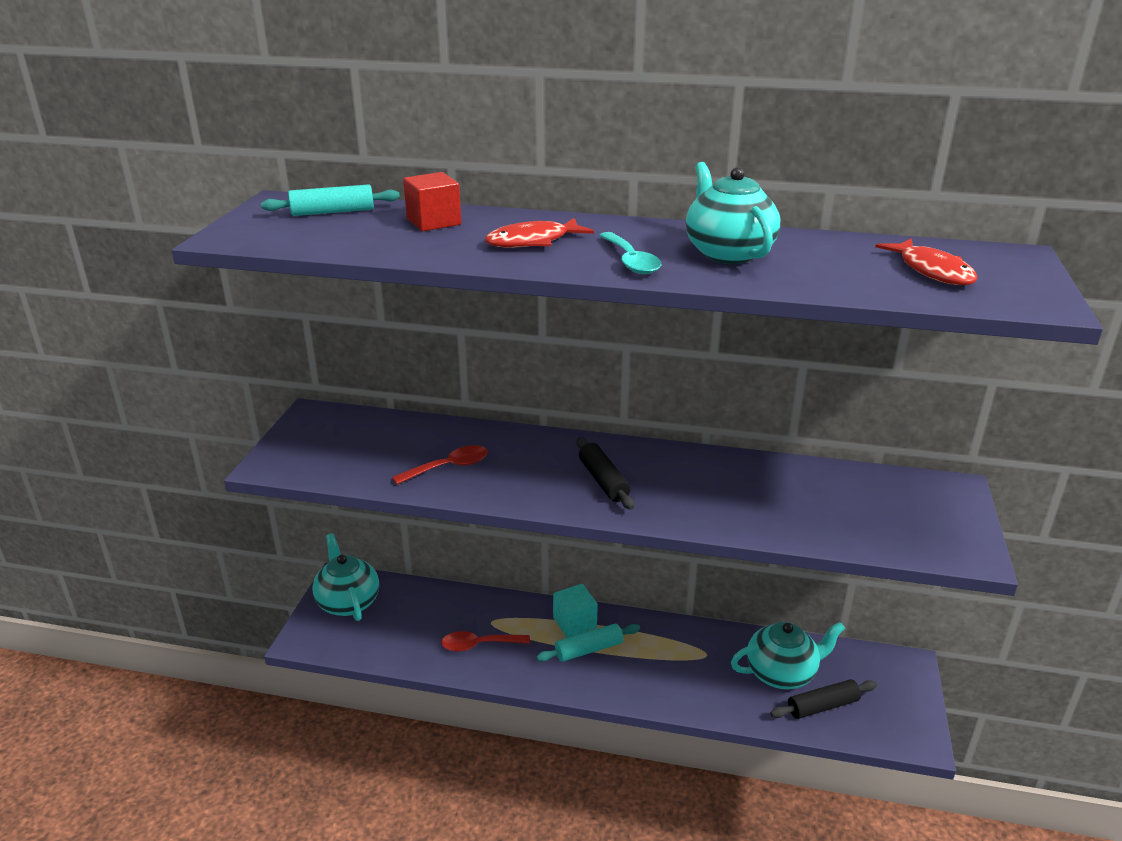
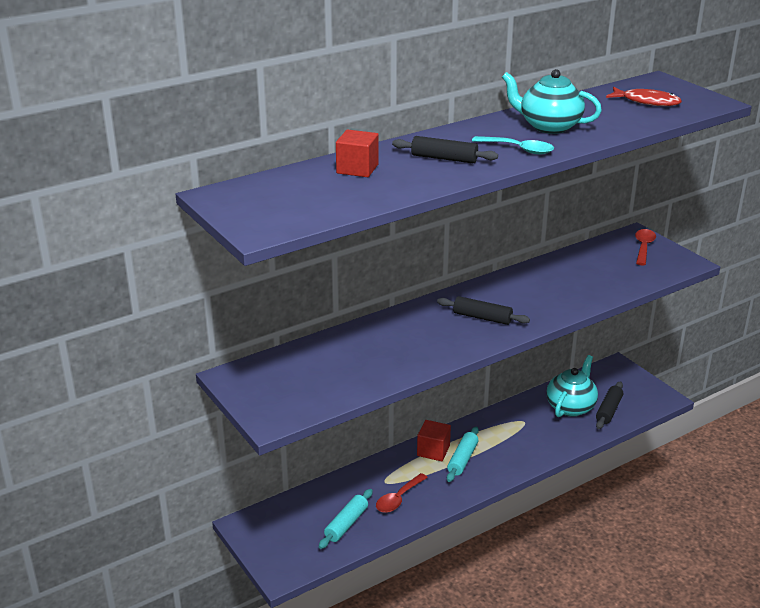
camera: 45 degrees left, 0 degrees up
(332, 212) = (276, 188): turquoise rolling pin -> turquoise rolling pin (346, 524)
(348, 602) = (273, 532): turquoise teapot -> none
(448, 467) = (386, 358): red spoon -> red spoon (643, 247)
(533, 242) = (444, 158): red fish -> black rolling pin
(574, 623) = (433, 451): turquoise cube -> red cube

